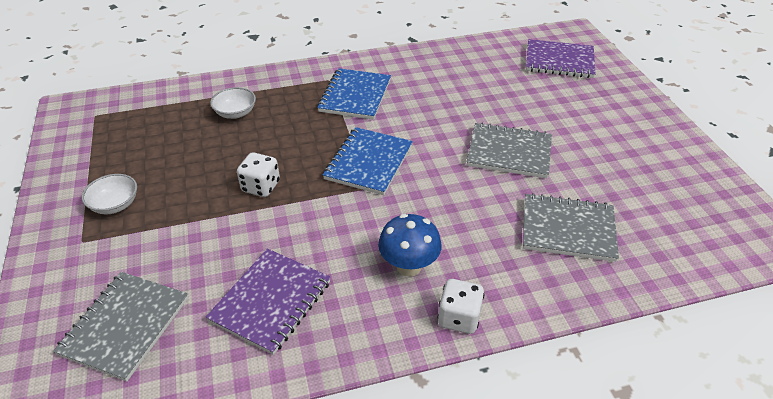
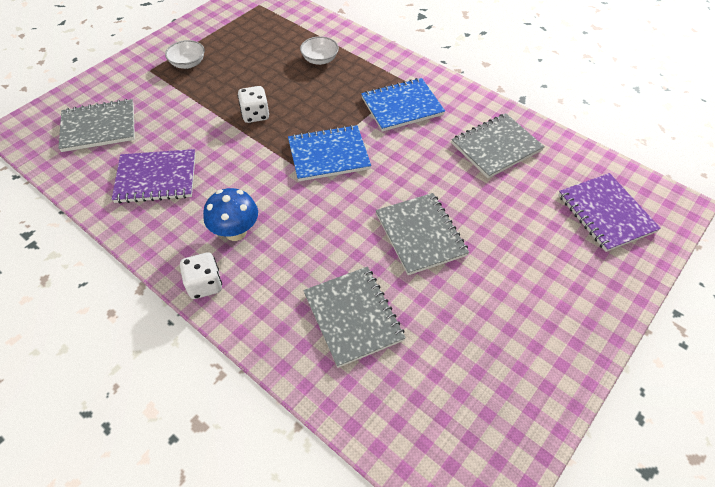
camera: 55 degrees right, 10 degrees up
(451, 73) = (496, 147): none -> grey notebook

